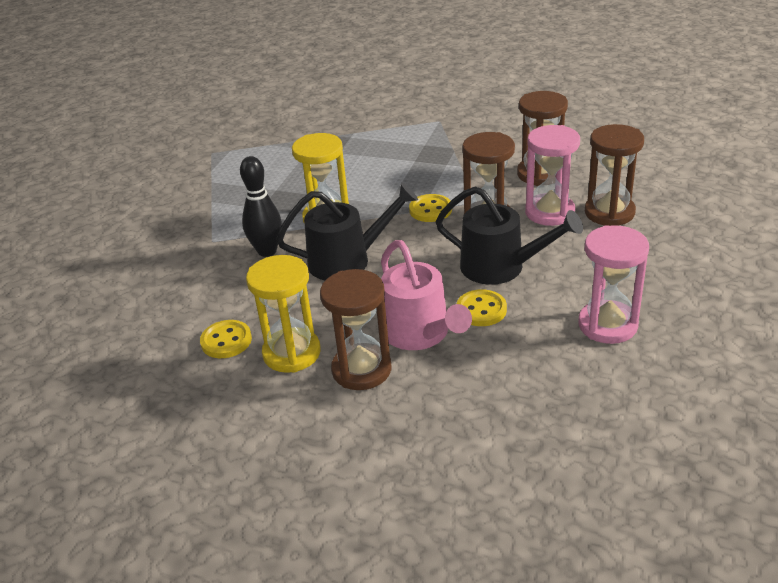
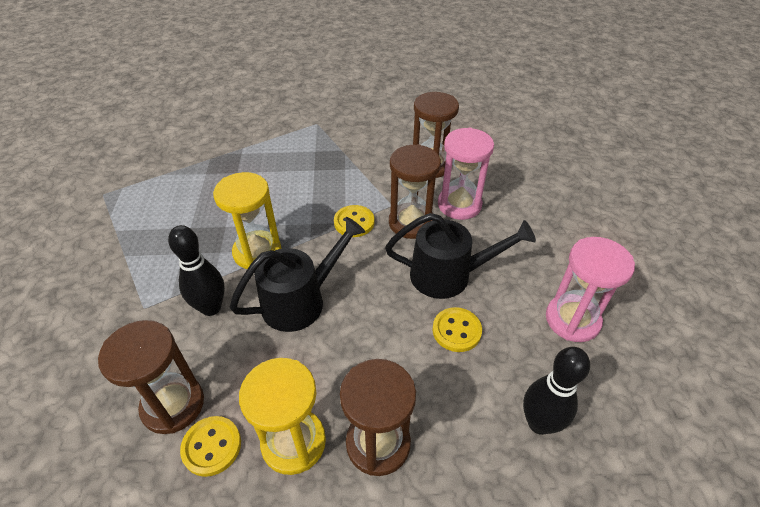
camera: 25 degrees left, 10 degrees up
(420, 334) = (414, 377): pink watering can -> none
(518, 390) = (539, 423): none -> black bowling pin
(609, 212) = (507, 195): brown hourglass -> brown hourglass (173, 405)

